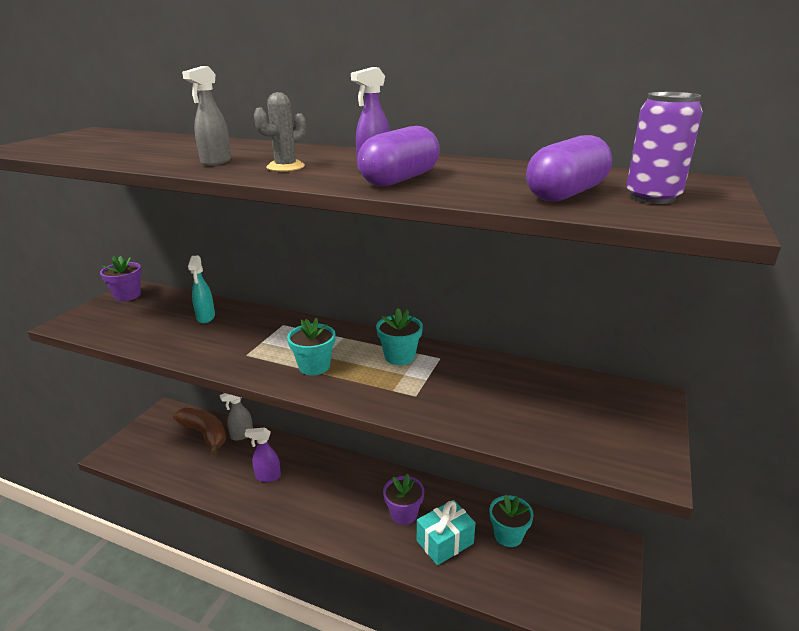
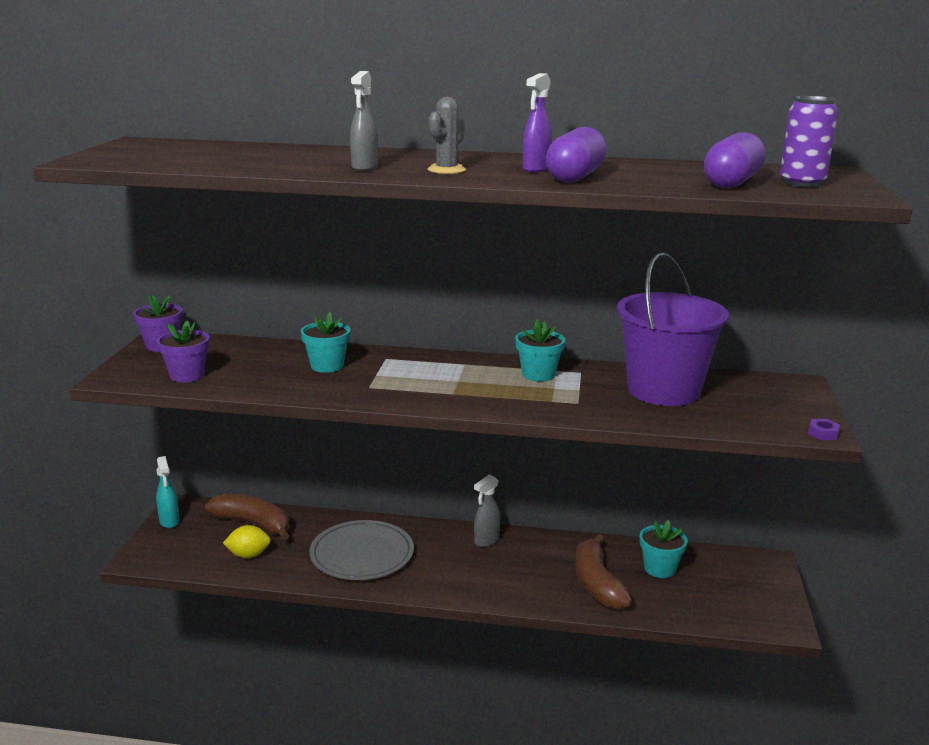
camera: 15 degrees left, 5 degrees down
(185, 463) = (248, 555): none -> yellow lemon
(206, 318) = (287, 359): turquoise spray bottle -> turquoise spray bottle (169, 521)
(241, 435) = (302, 520): grey spray bottle -> grey spray bottle (486, 541)
(267, 476) = (362, 554): purple spray bottle -> grey plate
(314, 366) = (454, 390): turquoise flower pot -> turquoise flower pot (327, 366)
(404, 514) = (540, 566): purple flower pot -> purple flower pot (187, 375)
(445, 542) = (596, 583): turquoise gift -> brown banana
(507, 390) = (663, 391): none -> purple bucket
(653, 474) = (823, 434): none -> purple nut

